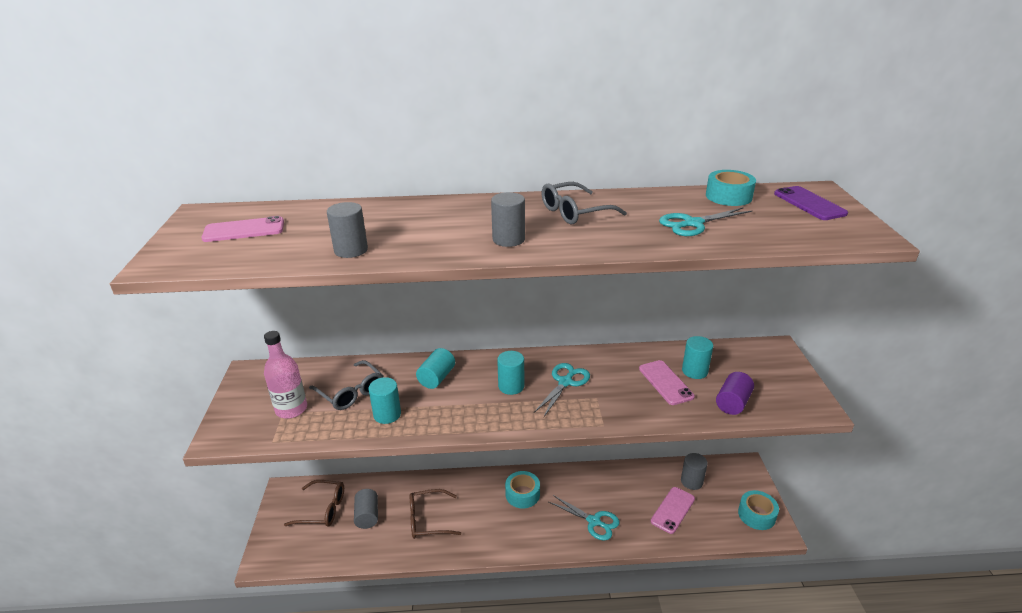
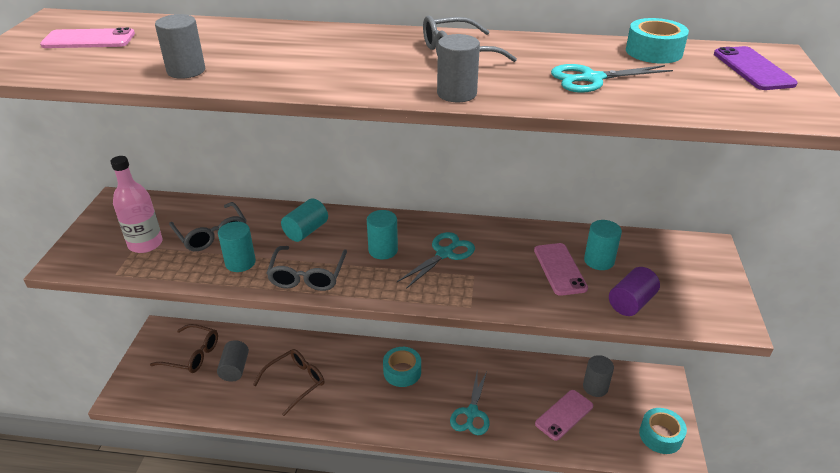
camera: 10 degrees right, 5 degrees up
(428, 520) = (295, 382): brown glasses -> brown glasses turned 135 degrees clockwise
(452, 418) = (307, 276): none -> grey glasses
(508, 239) = (364, 76): grey cylinder -> grey cylinder (456, 93)
(594, 521) = (471, 413): turquoise scissors -> turquoise scissors turned 60 degrees clockwise

